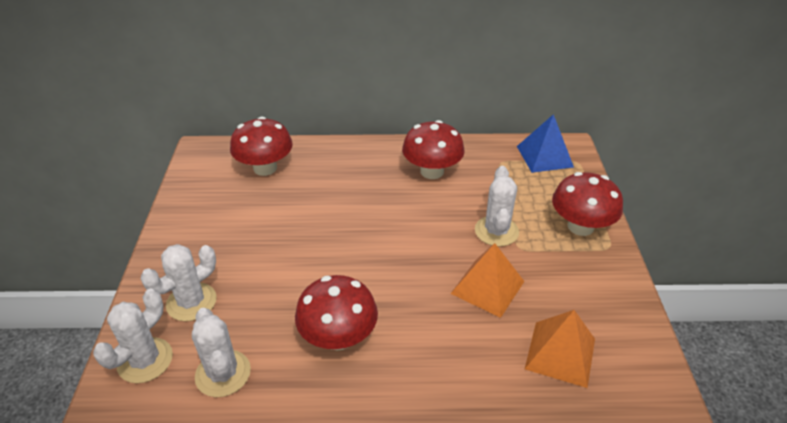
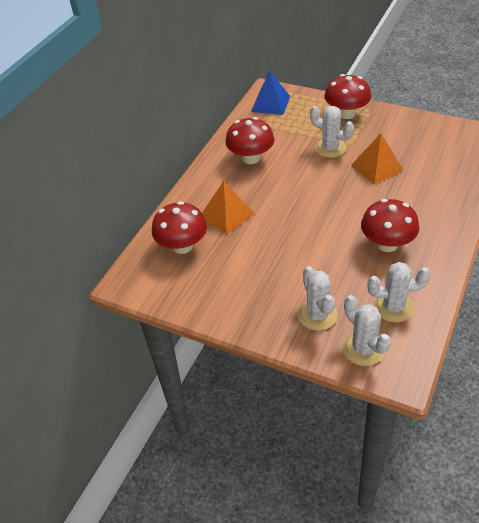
camera: 60 degrees left, 5 degrees up
(560, 353) = (440, 157): orange pyramid -> orange pyramid (227, 214)

